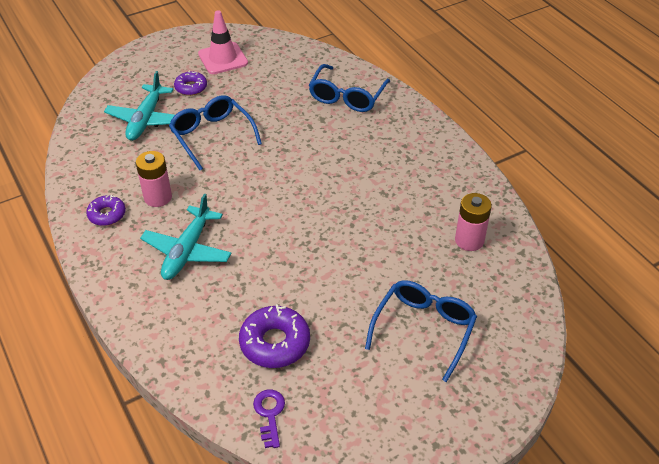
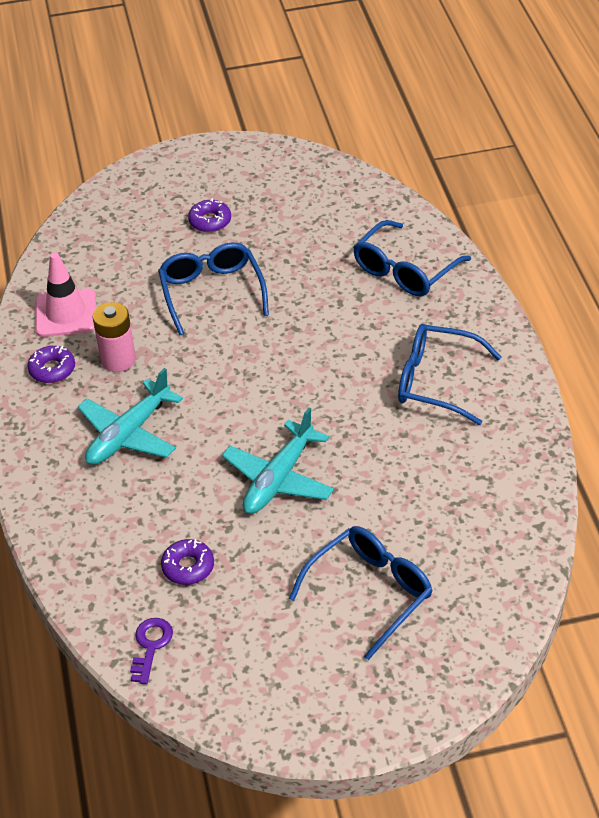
camera: 20 degrees right, 0 degrees up
(145, 120) = (139, 255): turquoise plane -> turquoise plane (278, 479)
(223, 58) = (265, 187): pink traffic cone -> pink traffic cone (66, 313)
(275, 343) = (188, 567): purple donut -> purple donut, size x0.61
(404, 167) = (437, 382): none -> blue glasses
(469, 240) = (478, 495): pink battery -> none

